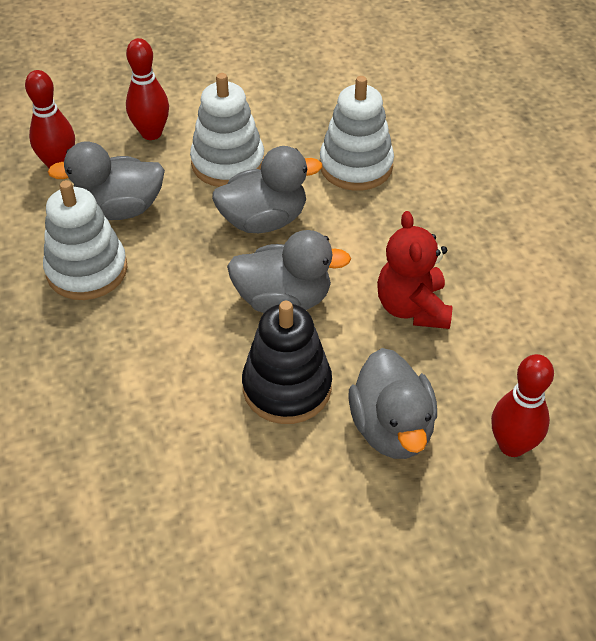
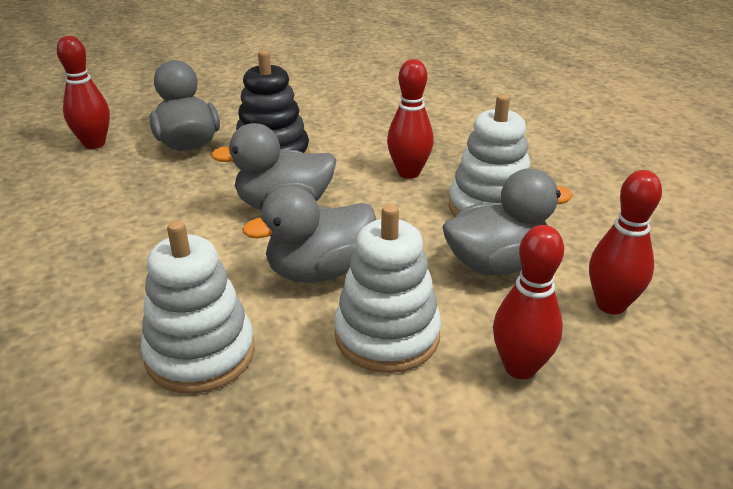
camera: 170 degrees right, 15 degrees down
(141, 333) = (409, 173): none -> red bowling pin
(412, 308) = (153, 212): red teddy bear -> none

